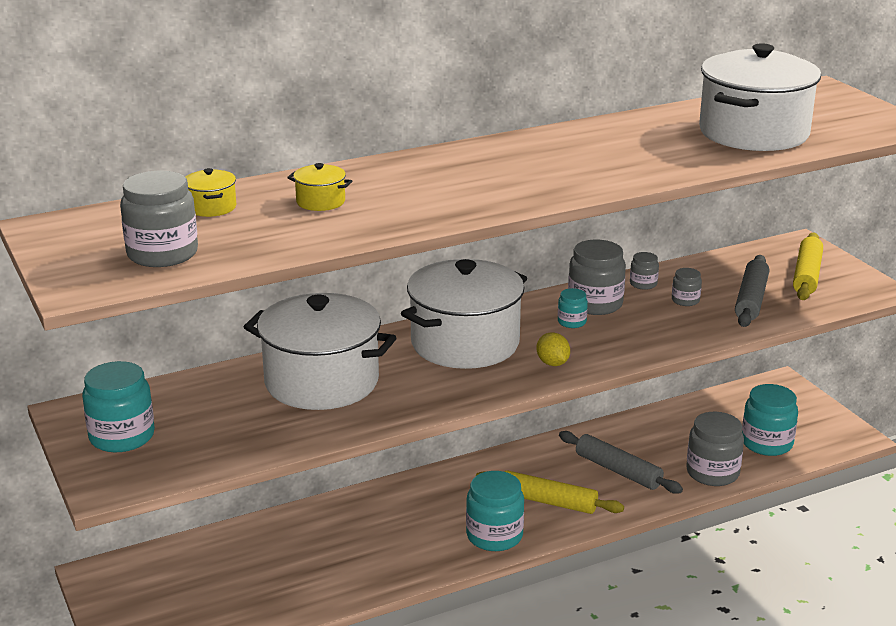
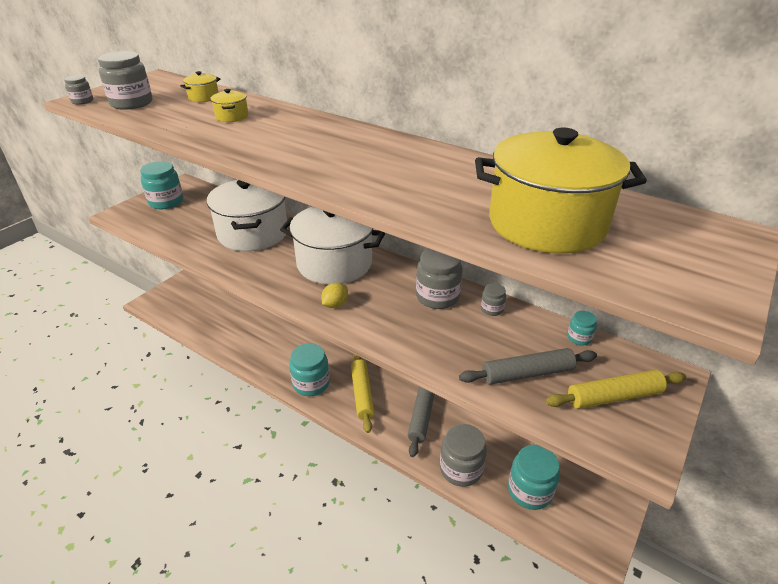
camera: 60 degrees right, 10 degrees up
(572, 322) = (401, 295): turquoise jar -> turquoise jar (579, 338)
(685, 300) = (487, 337): grey jar -> grey jar (82, 101)
(753, 133) = (546, 223): white pot -> yellow pot

